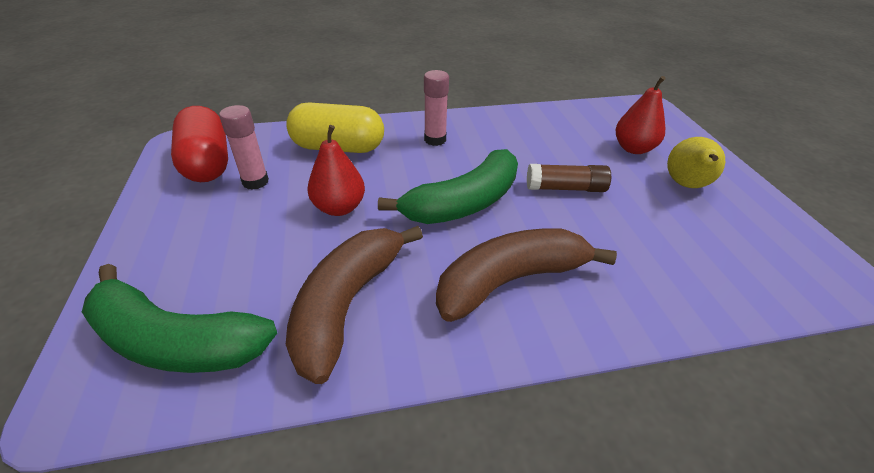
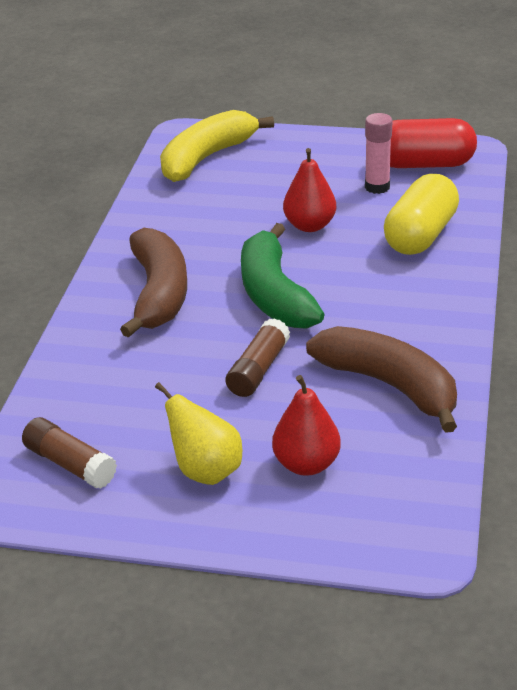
camera: 115 degrees right, 5 degrees down
(176, 341) = (206, 158): green banana -> yellow banana
(347, 305) = (190, 218): brown banana -> brown banana (389, 385)
(435, 140) = (408, 302): pink glue stick -> none
(766, 255) = (70, 464): none -> brown glue stick

